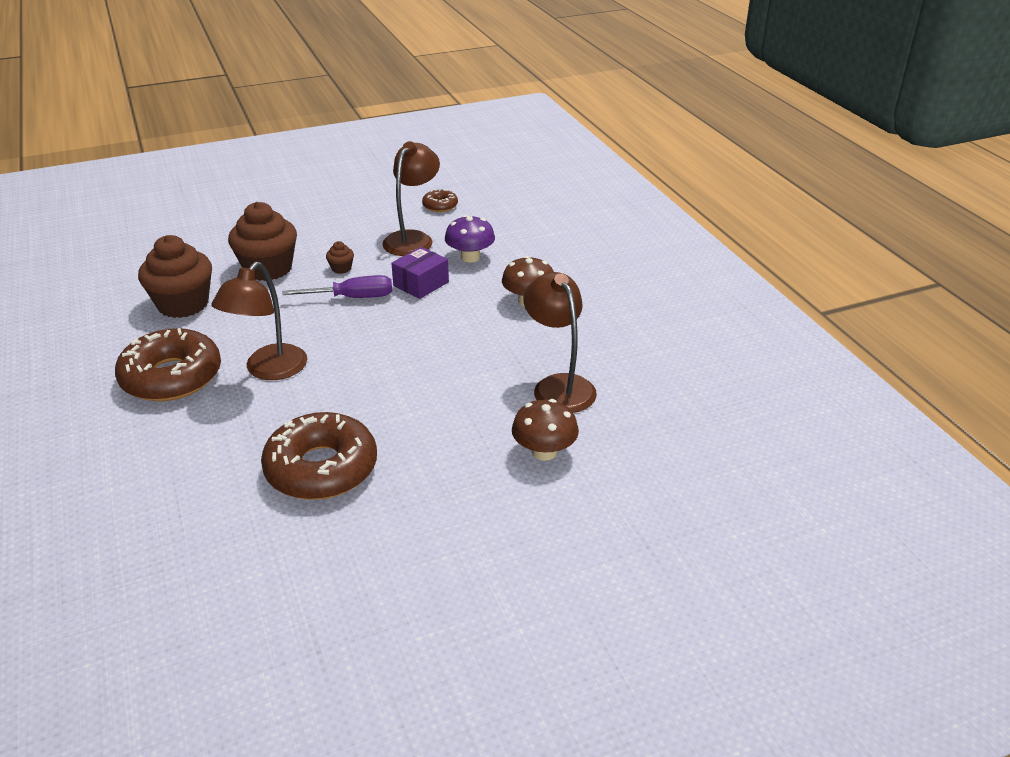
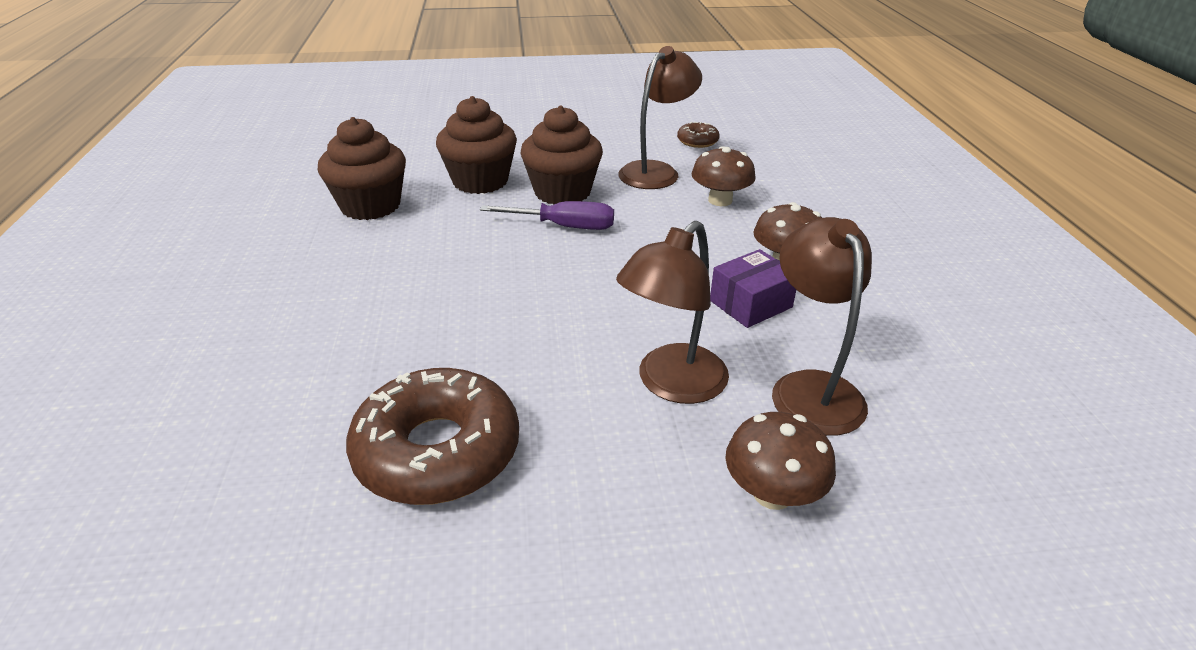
camera: 15 degrees right, 0 degrees up
(171, 377) = (313, 287): brown donut -> none
(269, 370) = (429, 298): brown lamp -> brown lamp (671, 384)
(341, 268) = (562, 192): brown cupcake -> brown cupcake, size x2.38
(421, 284) = (651, 222): purple box -> purple box (750, 304)
(470, 257) = (720, 200): purple mushroom -> brown mushroom

